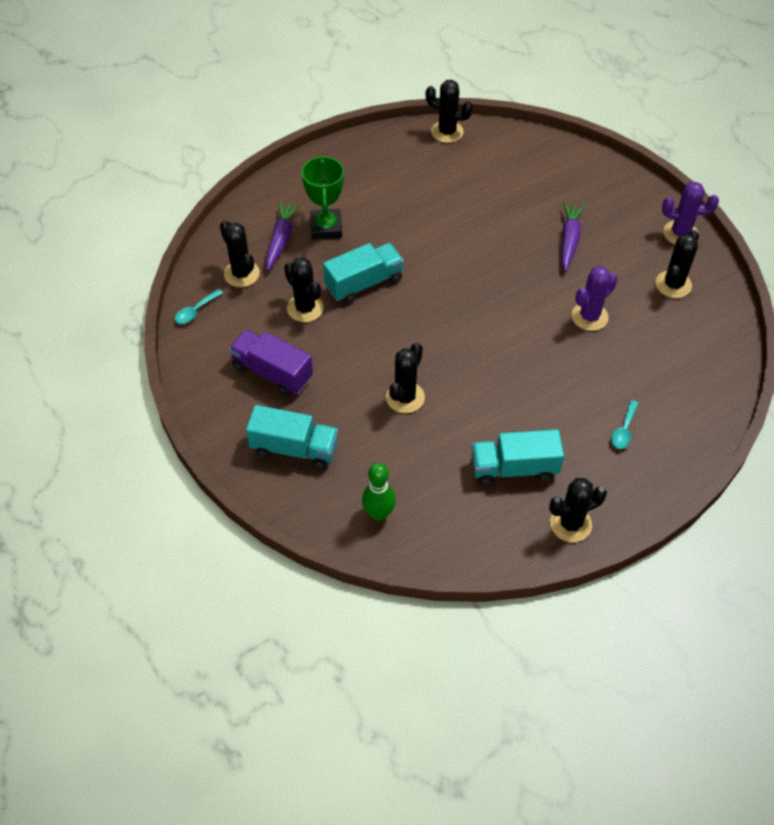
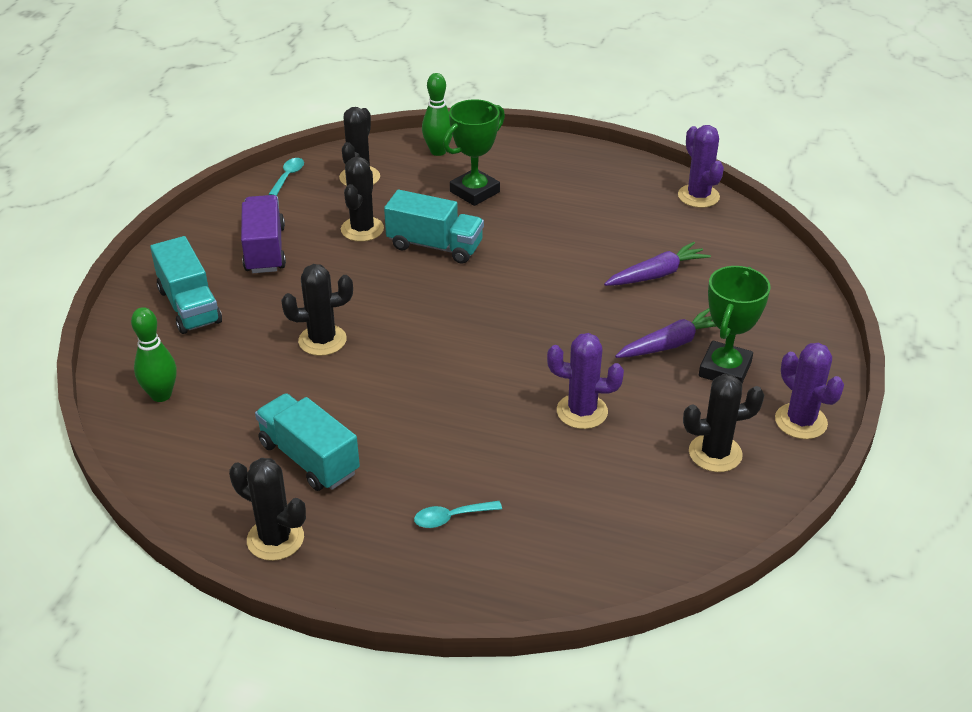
camera: 50 degrees right, 15 degrees down
(196, 311) = (288, 177): turquoise spoon -> turquoise spoon turned 105 degrees clockwise
(258, 216) = (438, 151): none -> green bowling pin
(281, 239) = (427, 176): purple carrot -> purple carrot (656, 274)
(447, 132) = (698, 196): black cactus -> purple cactus
(612, 233) = (725, 369): none -> green trophy

